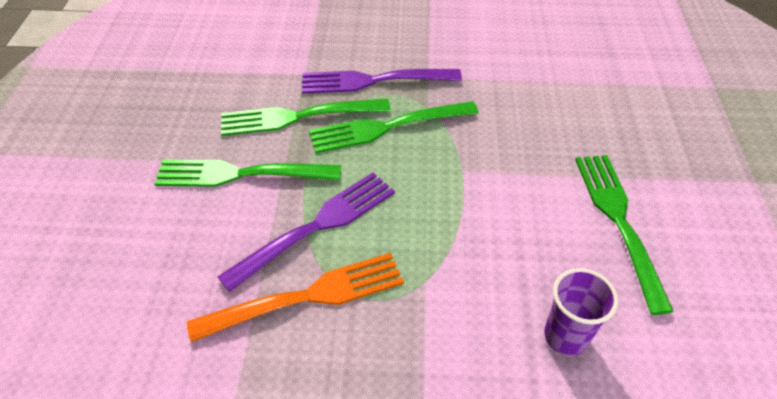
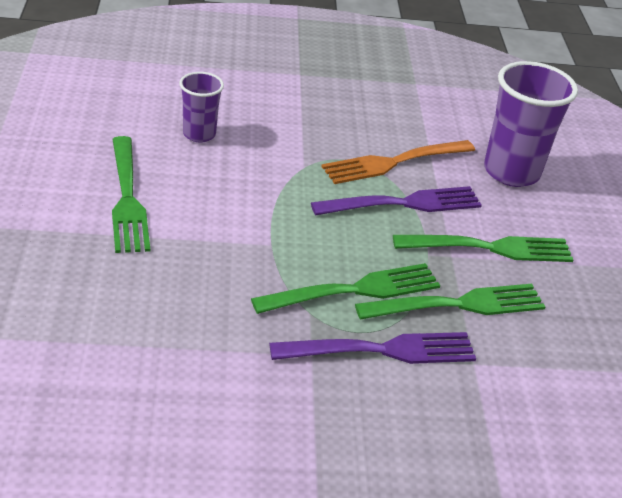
camera: 170 degrees right, 10 degrees down
(155, 288) = (511, 172): none -> purple cup
(316, 227) = (402, 204): purple fork -> purple fork turned 150 degrees counterclockwise

